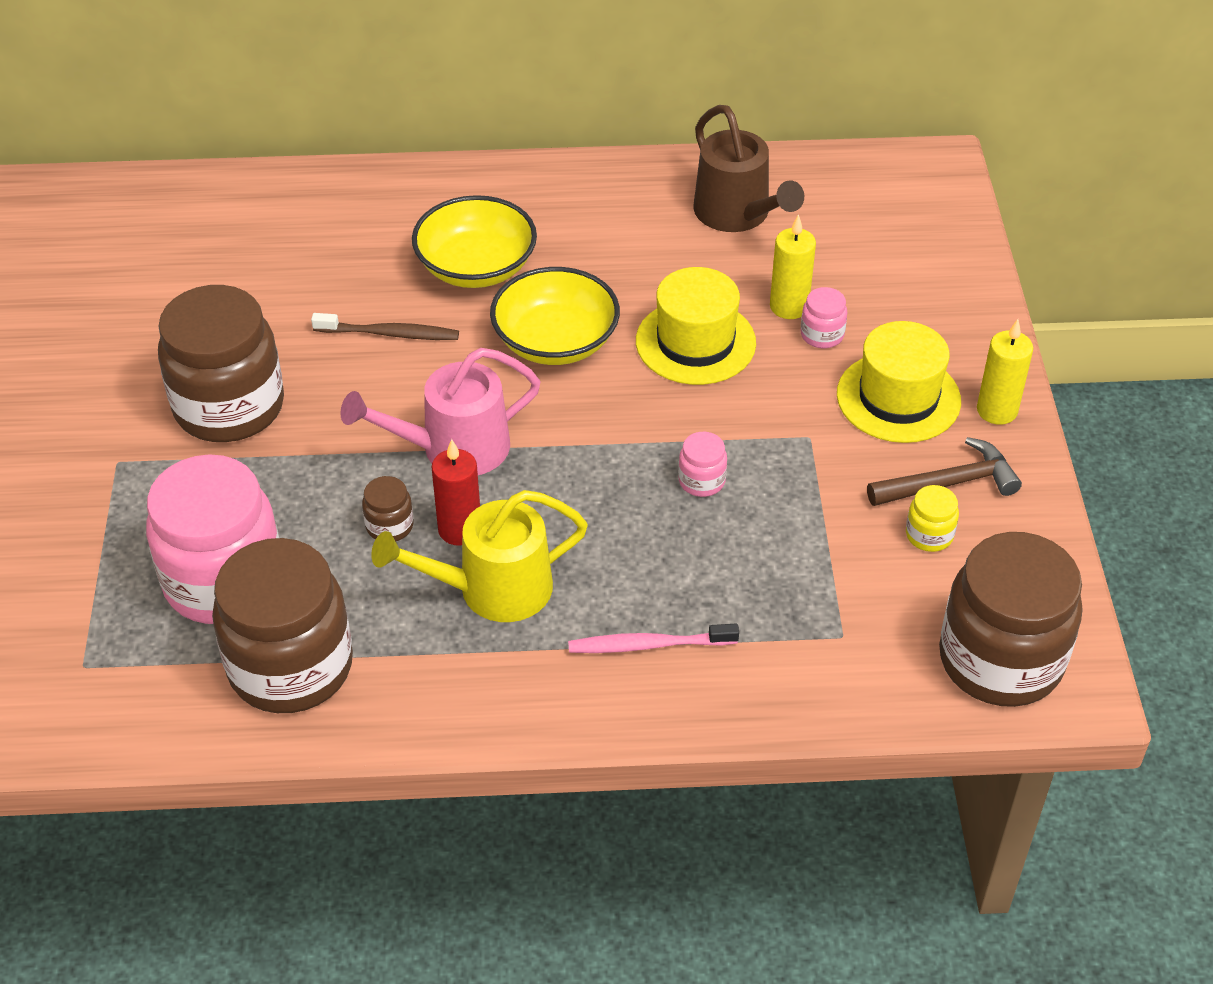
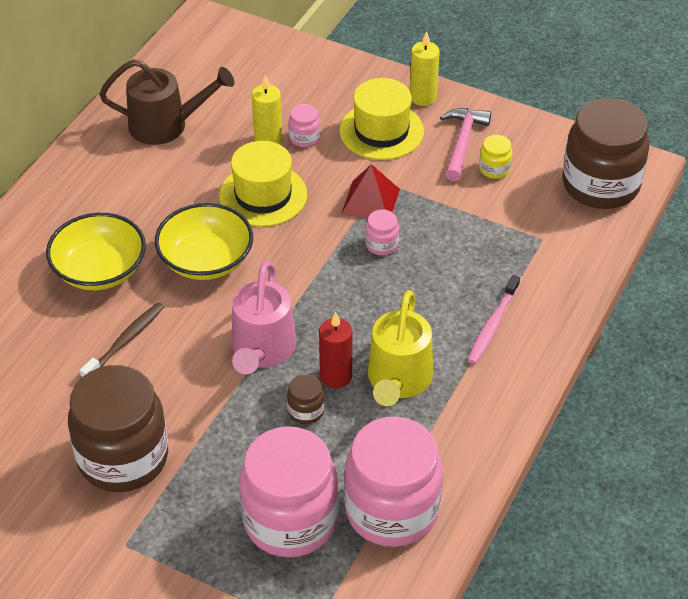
camera: 60 degrees left, 0 degrees up
(291, 667) = (391, 510): brown jar -> pink jar
(766, 440) = (370, 201): none -> red pyramid
(949, 483) = (462, 143): brown hammer -> pink hammer

